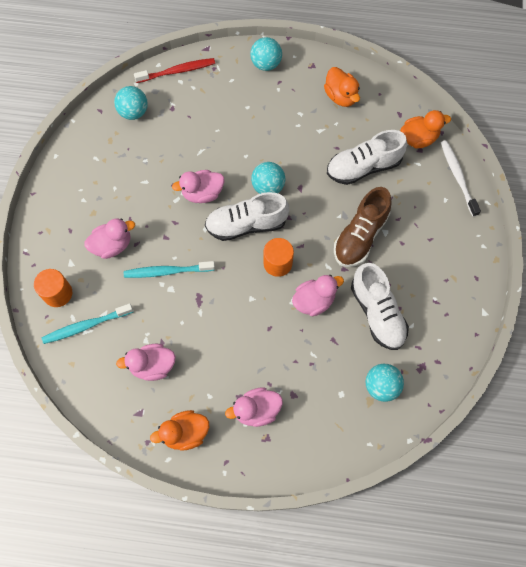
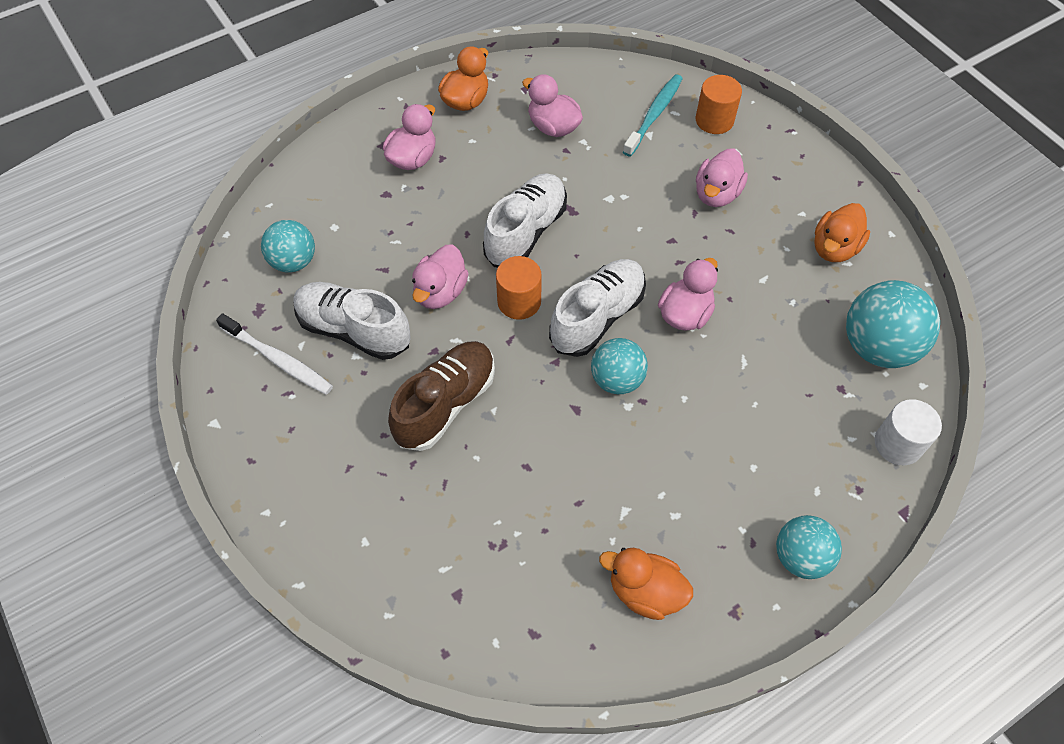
camera: 140 degrees right, 10 degrees down
(133, 112) = (878, 347): turquoise ball -> turquoise ball, size x1.56
(152, 366) = (553, 127): pink duck -> pink duck turned 90 degrees counterclockwise
(167, 271) = (631, 210): turquoise toothbrush -> none
(177, 71) = (898, 444): red toothbrush -> white cylinder
(360, 236) = (445, 404): brown shoe -> brown shoe turned 45 degrees clockwise
(363, 167) = (517, 502): white shoe -> white shoe (526, 232)
(418, 138) = (473, 612): orange duck -> orange duck (834, 248)
(458, 177) = (368, 592): white toothbrush -> white toothbrush (278, 359)

